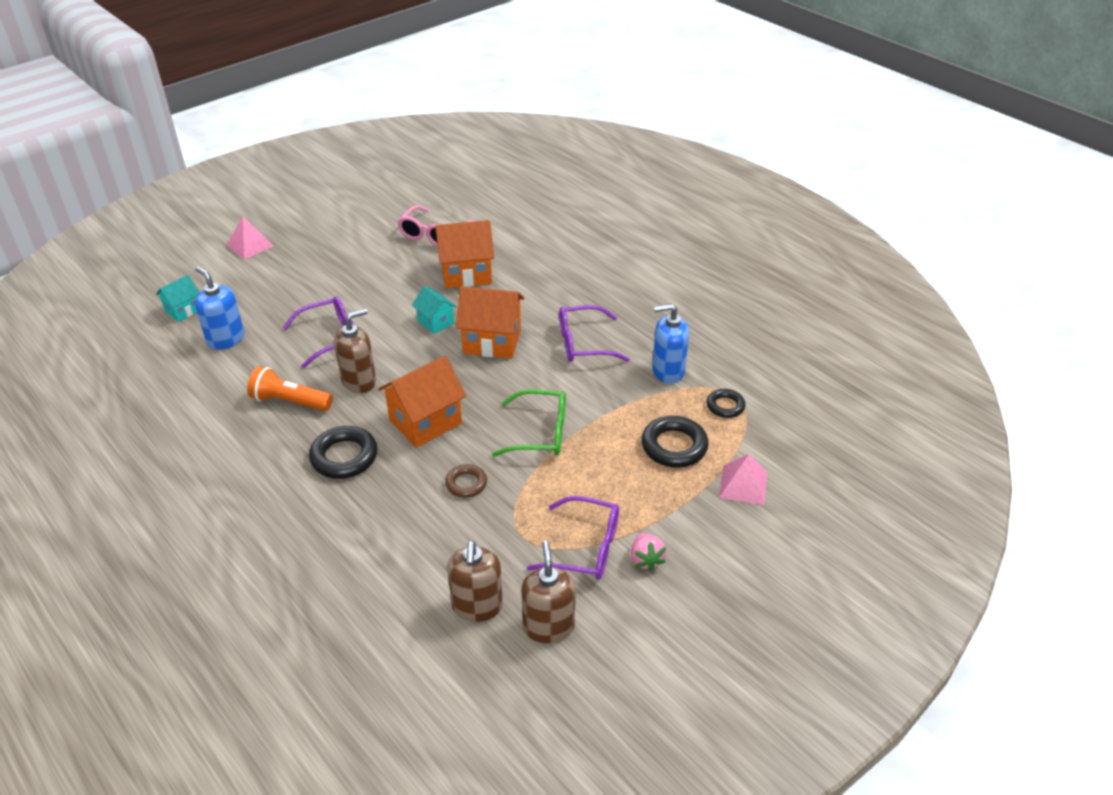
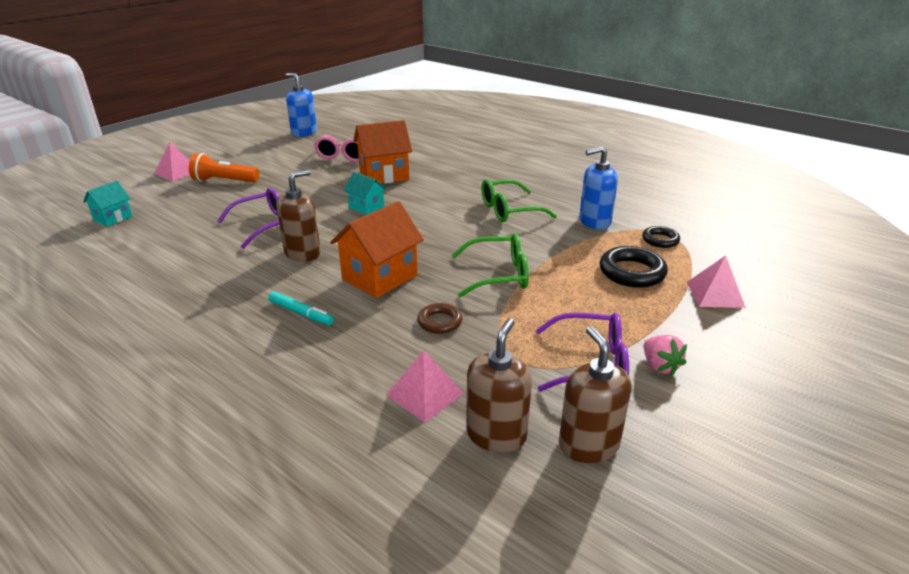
camera: 10 degrees left, 10 degrees down
(226, 339) = (159, 235): blue soap dispenser -> blue soap dispenser (304, 133)
(290, 402) = (233, 275): orange flashlight -> orange flashlight (224, 181)
(344, 457) = (301, 313): black ring -> turquoise marker
(430, 559) = (424, 394): none -> pink pyramid
(477, 606) = (496, 435): brown soap dispenser -> brown soap dispenser turned 150 degrees counterclockwise
(492, 341) = (424, 215): orange house -> none
(583, 343) = (508, 210): purple glasses -> green glasses

